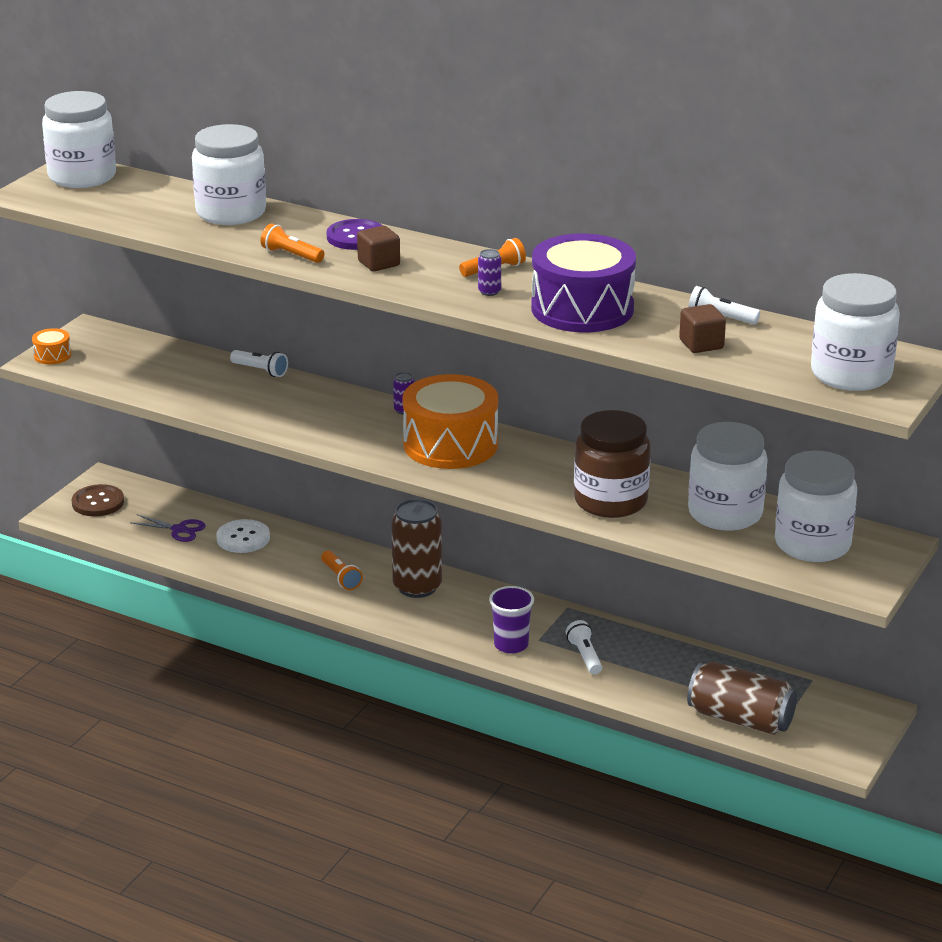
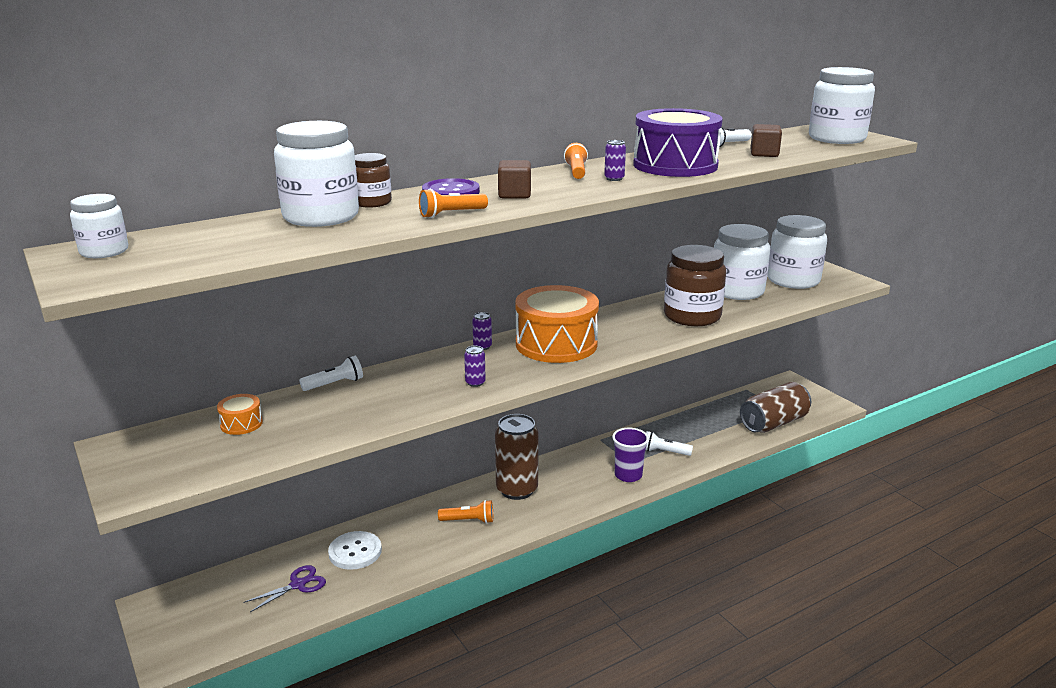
camera: 60 degrees left, 5 degrees down
(52, 355) = (131, 481): orange drum -> orange drum (241, 424)
(82, 176) = (104, 251): white jar -> white jar, size x0.55
(98, 502) = (187, 622): brown button -> none
(289, 217) = (372, 202): none -> brown jar
(326, 430) = (475, 383): none -> purple can

